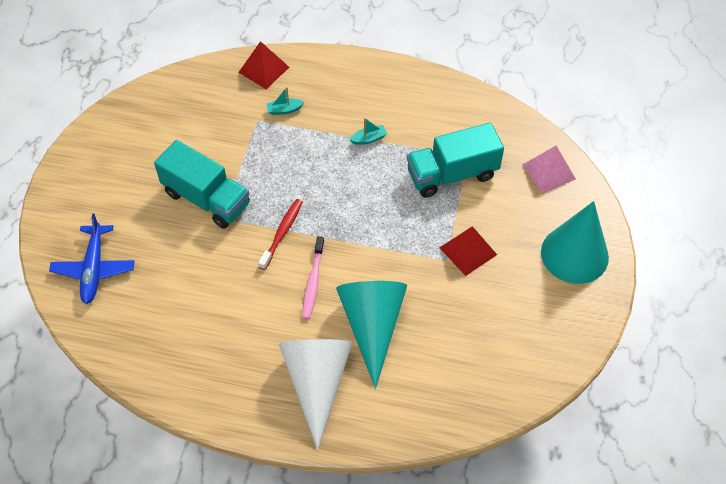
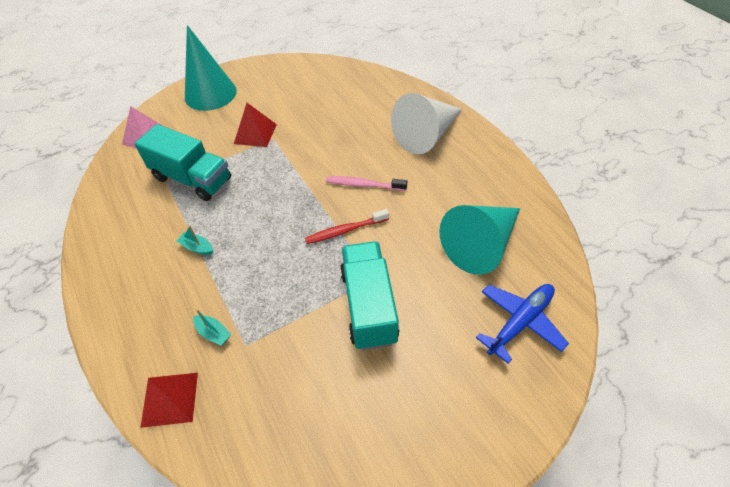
camera: 130 degrees left, 5 degrees down
(313, 282) = (364, 185): pink toothbrush -> pink toothbrush turned 135 degrees counterclockwise
(372, 325) = (360, 138): turquoise cone -> turquoise cone (481, 245)

